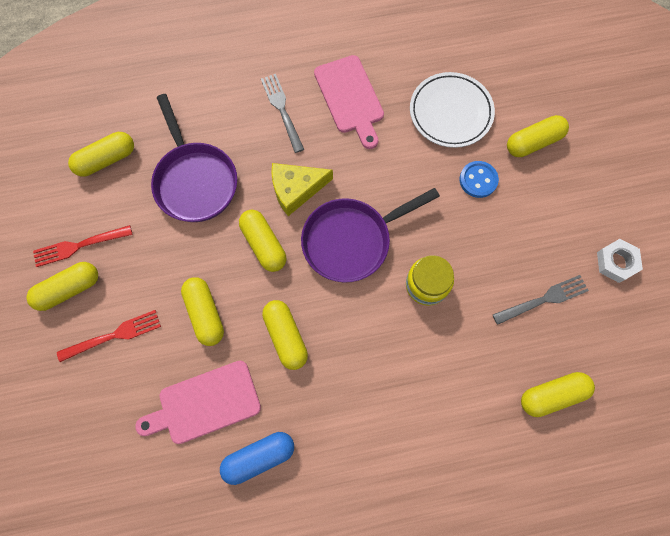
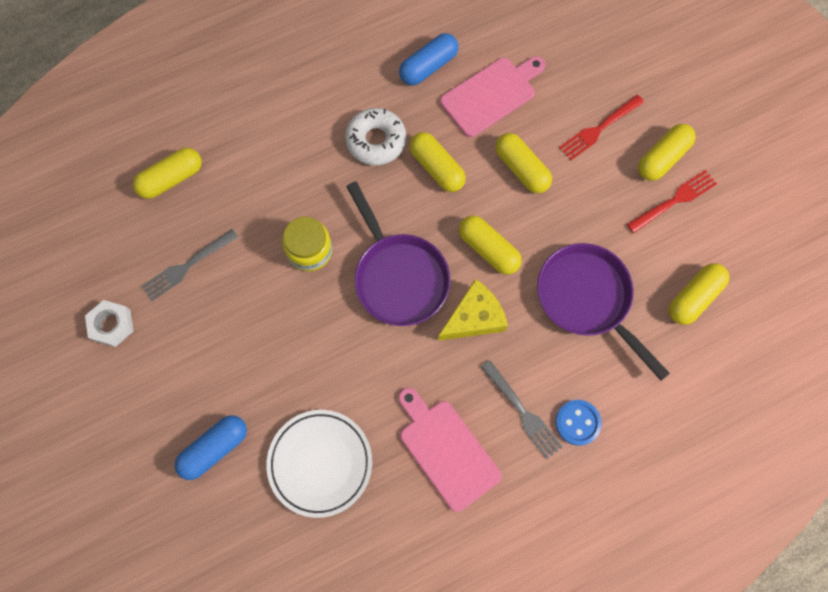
camera: 165 degrees right, 0 degrees up
(337, 382) = (376, 141): none -> white donut
(351, 240) = (398, 277): purple pan -> purple pan turned 105 degrees clockwise
(478, 180) = (273, 382): blue button -> blue button (577, 422)
(533, 142) = (215, 448): yellow capsule -> blue capsule

